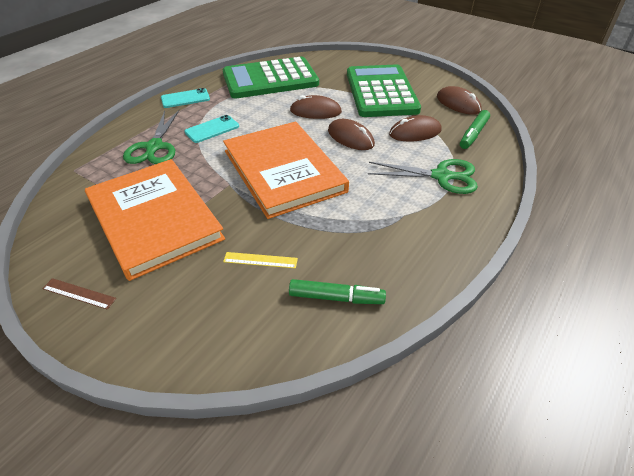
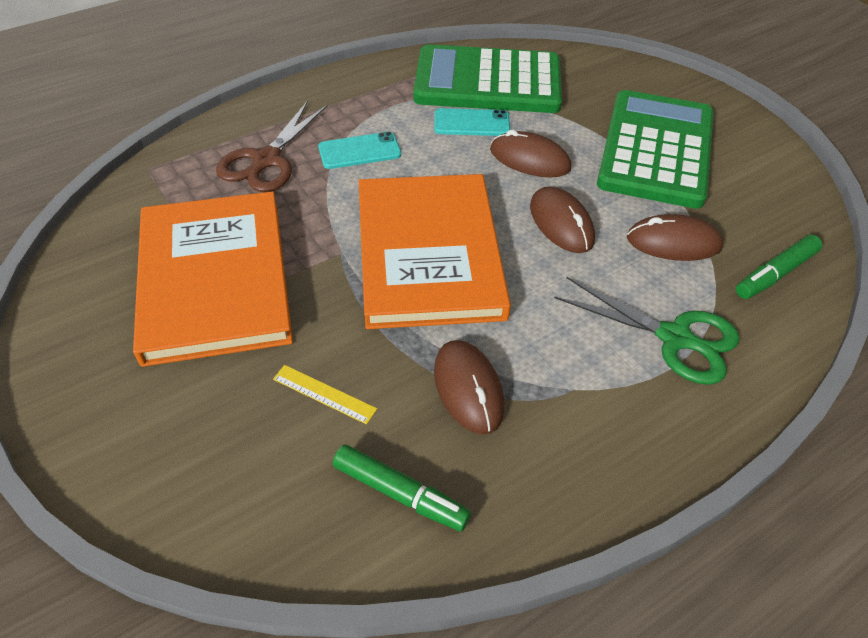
camera: 20 degrees right, 5 degrees up
(79, 293) = (74, 364): brown ruler -> none
(154, 147) = (266, 160): green scissors -> brown scissors
(185, 98) = (346, 87): turquoise phone -> turquoise phone (471, 123)
(458, 104) = (780, 206): brown mouse -> brown mouse (468, 388)

